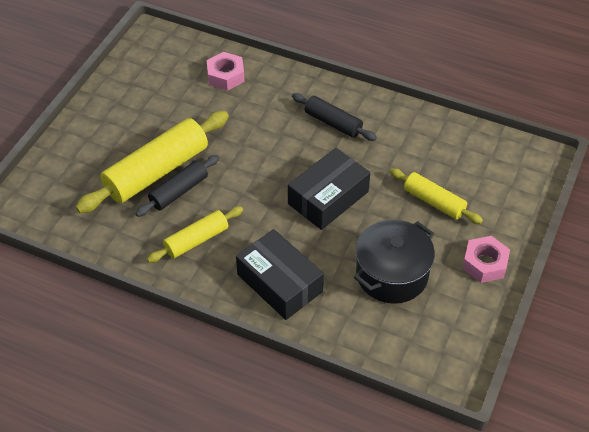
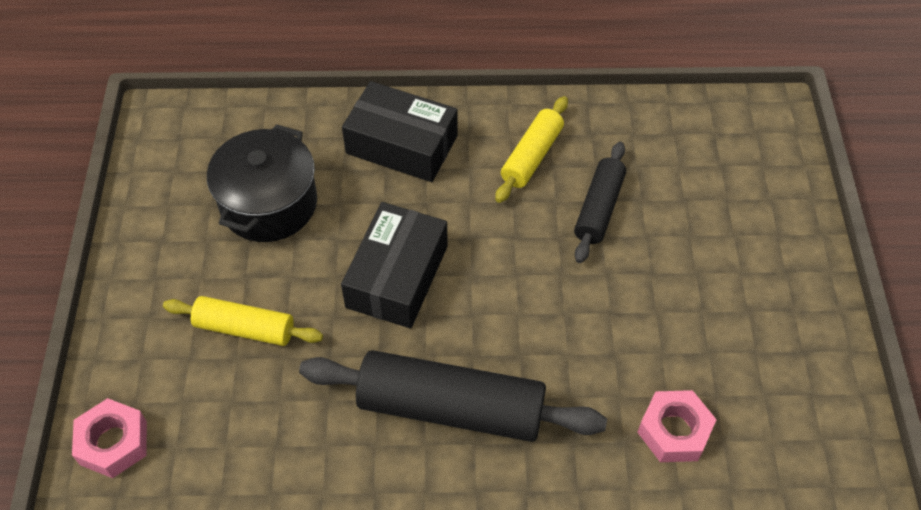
camera: 155 degrees right, 5 degrees up
(157, 172) = (648, 224): yellow rolling pin -> none
(333, 123) = (451, 407): black rolling pin -> black rolling pin, size x1.77
(484, 263) = (150, 263): pink nut -> pink nut (113, 443)

